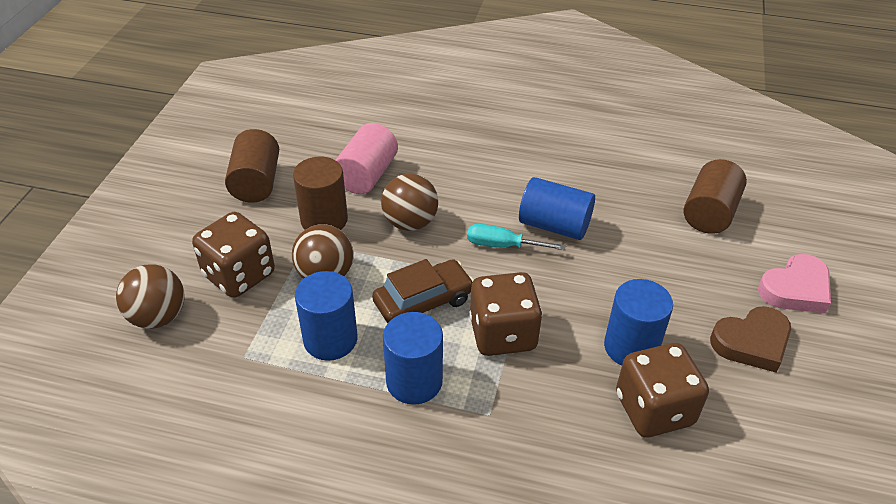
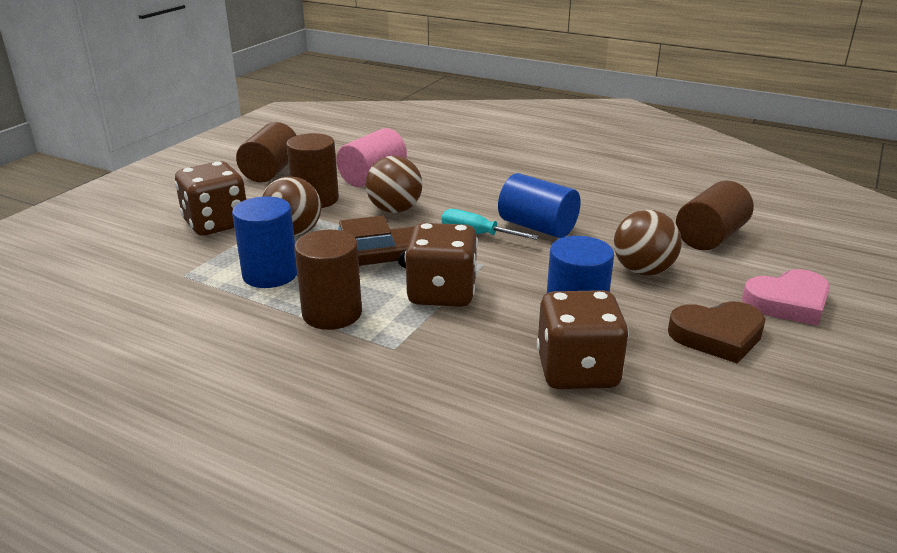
camera: 15 degrees right, 15 degrees down
(158, 317) = (127, 240): brown ball -> brown ball (643, 271)
(414, 381) = (332, 313): blue cylinder -> brown cylinder

